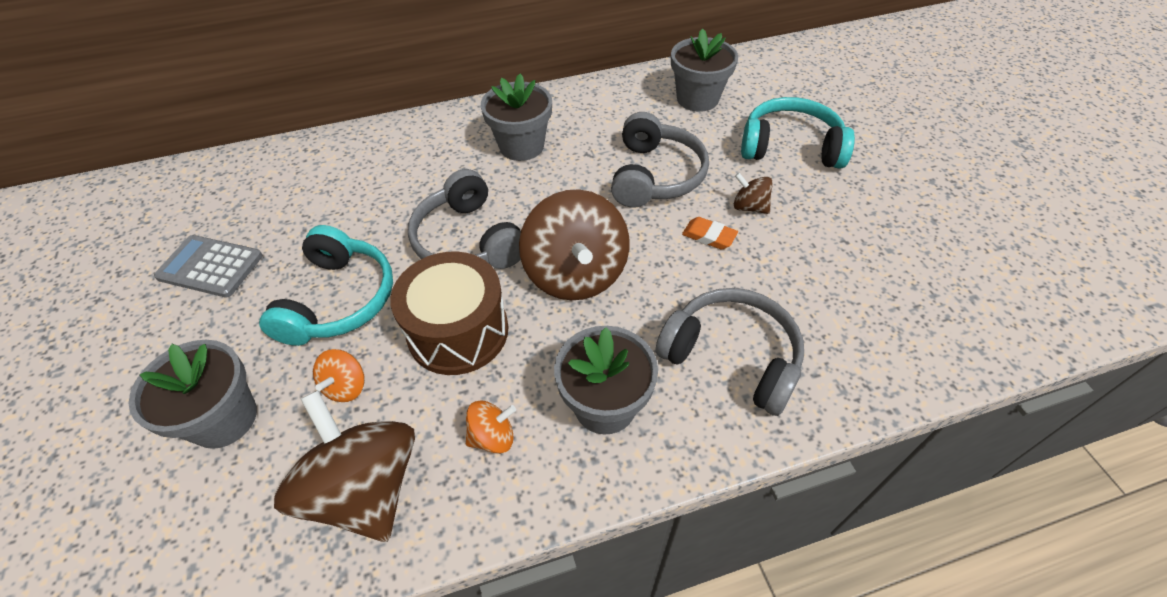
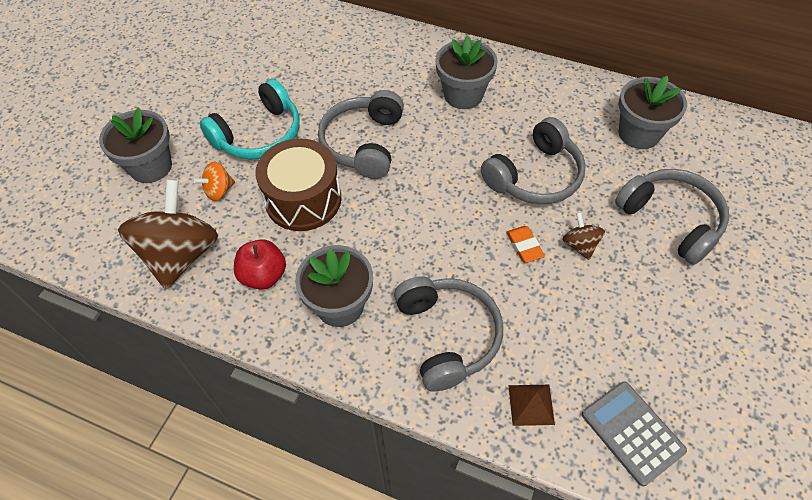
camera: 40 degrees right, 5 degrees up
(210, 267) = (213, 69): grey calculator -> grey calculator (632, 432)
(492, 437) = (263, 275): orange spinning top -> red apple
(576, 274) = (406, 211): brown spinning top -> none
(790, 147) = (671, 220): turquoise headphones -> grey headphones
(859, 361) = (531, 404): none -> brown pyramid

